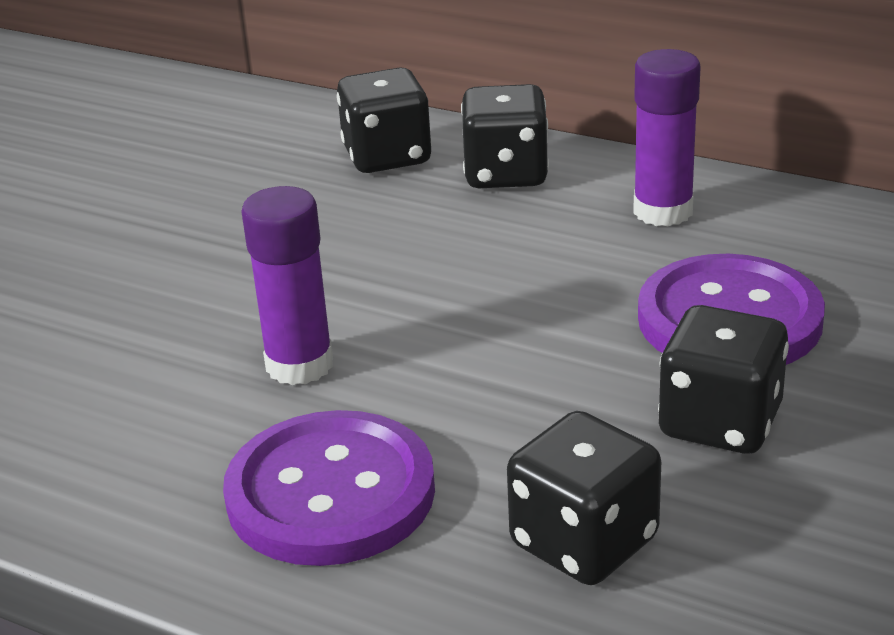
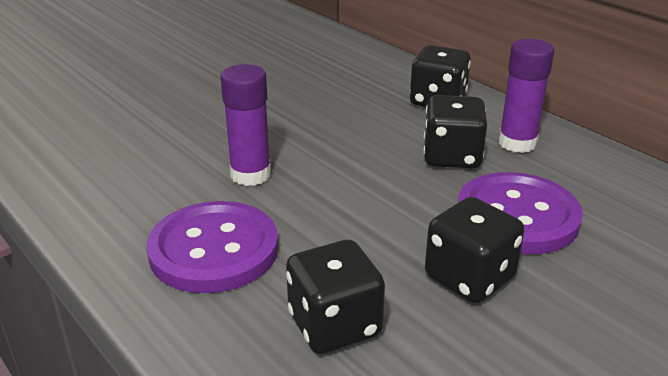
camera: 20 degrees right, 0 degrees up
(387, 156) = (378, 77): black dice -> black dice (452, 157)

